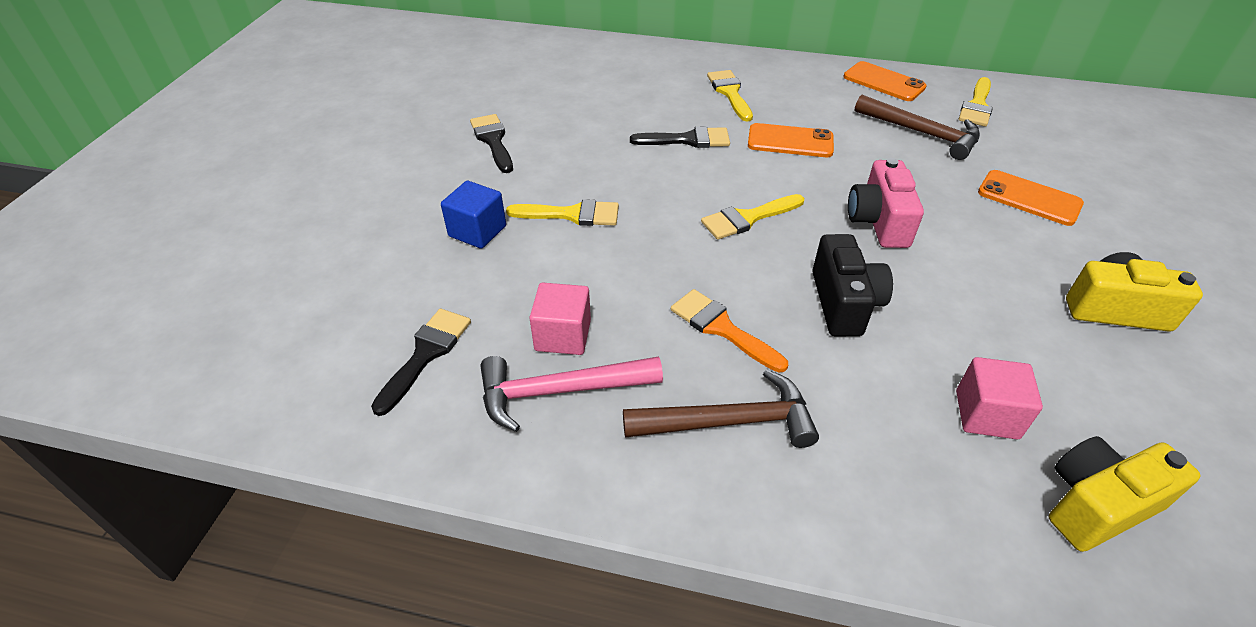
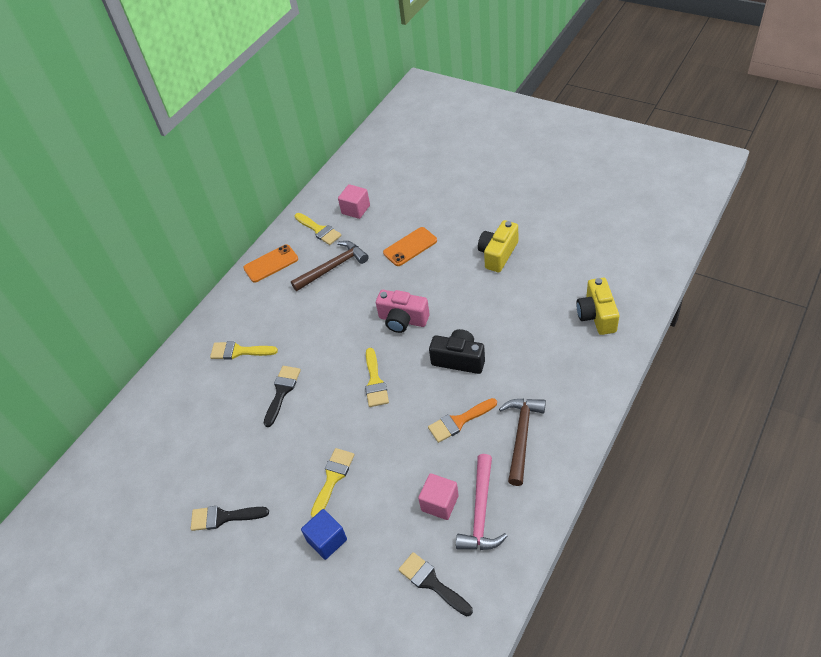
camera: 65 degrees left, 5 degrees up
(790, 141) = (310, 335): orange phone -> none
(986, 414) = (544, 331): pink cube -> pink cube (356, 209)

